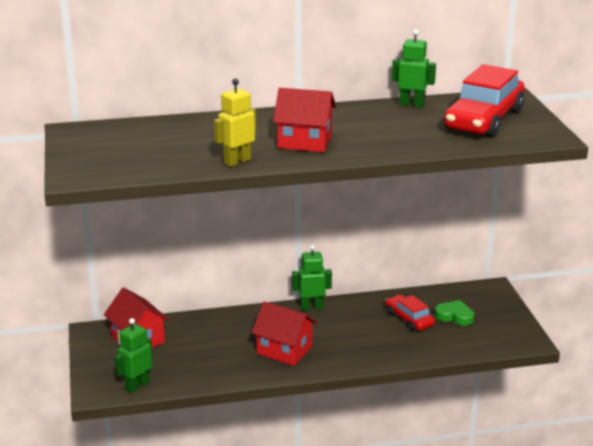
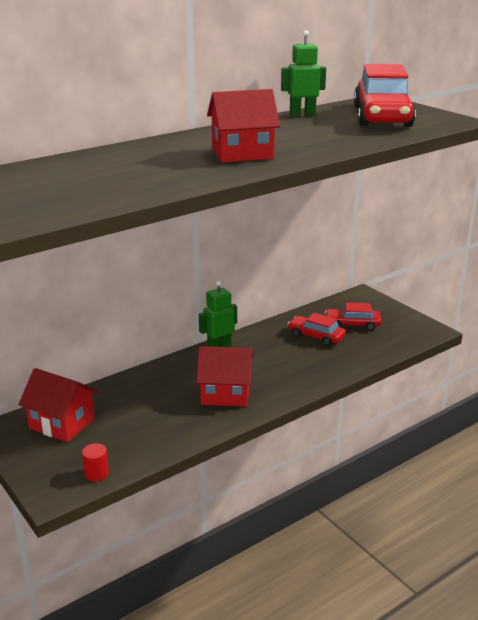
camera: 25 degrees left, 0 degrees up
(137, 386) = (96, 473): green robot -> red cylinder
(237, 161) = (194, 179): yellow robot -> none
(454, 316) = (352, 324): green heart -> red car

